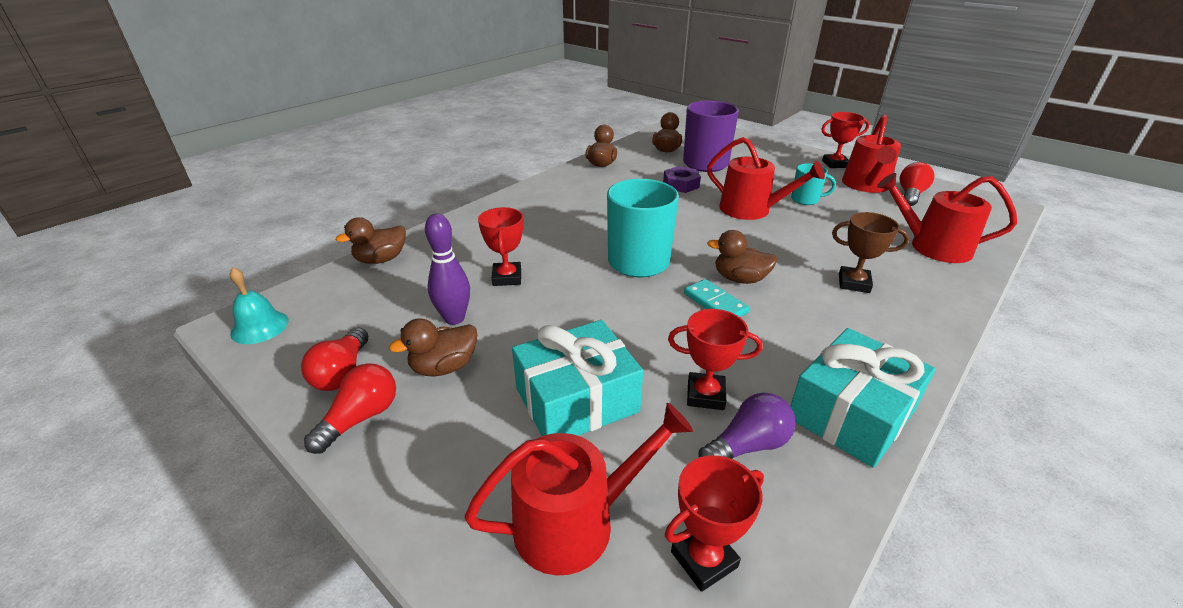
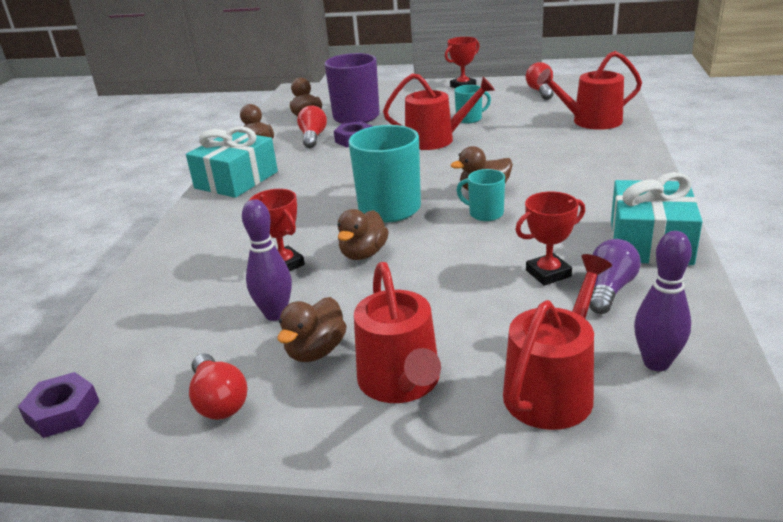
camera: 30 degrees left, 5 degrees down
(259, 327) = (63, 412): turquoise bell -> purple nut
(361, 418) = (288, 421): red light bulb -> red light bulb (313, 137)
(381, 259) = (126, 302): brown duck -> brown duck (363, 254)
(576, 400) = (459, 320): turquoise gift -> turquoise gift (236, 180)
(704, 559) = (656, 363): red trophy -> purple bowling pin
(715, 303) = (485, 213): turquoise domino -> turquoise mug
(854, 283) = (566, 163): brown trophy -> none
(866, 185) = (503, 95): red watering can -> red watering can (401, 382)

